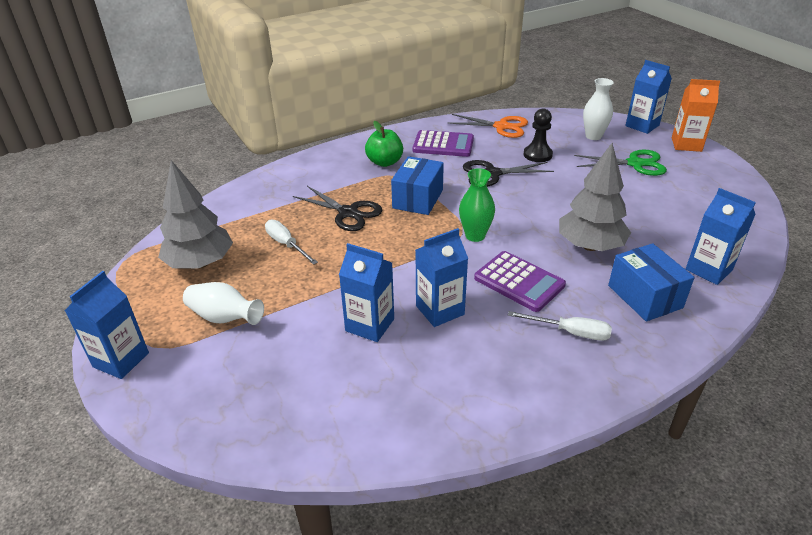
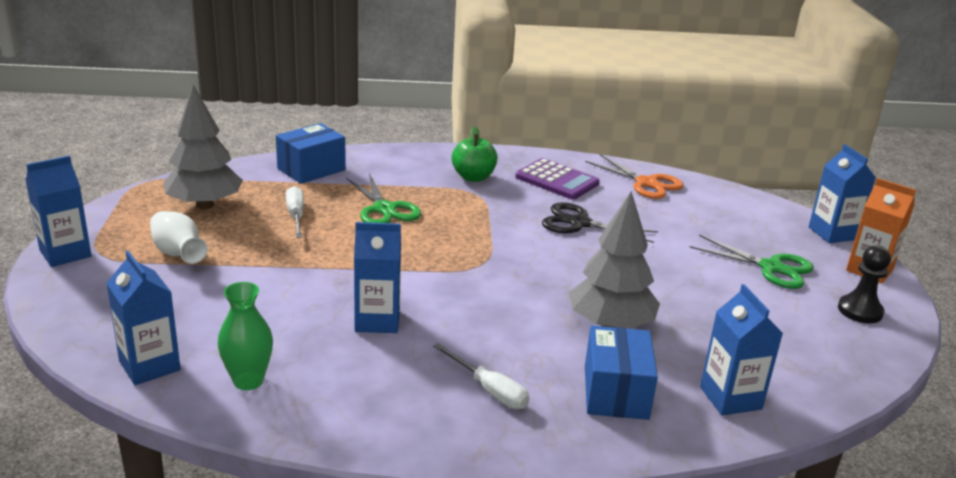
camera: 25 degrees right, 10 degrees down
(348, 213) = (384, 209): black scissors -> green scissors
(370, 325) = (297, 307): blue carton -> blue carton (149, 366)
(417, 199) = (469, 220): blue box -> blue box (311, 169)
(475, 236) = (491, 271): green vase -> green vase (248, 381)
(519, 282) = (488, 327): purple calculator -> none
(537, 155) = (656, 222): black pawn -> black pawn (860, 311)
(593, 136) = (751, 225): white vase -> none

